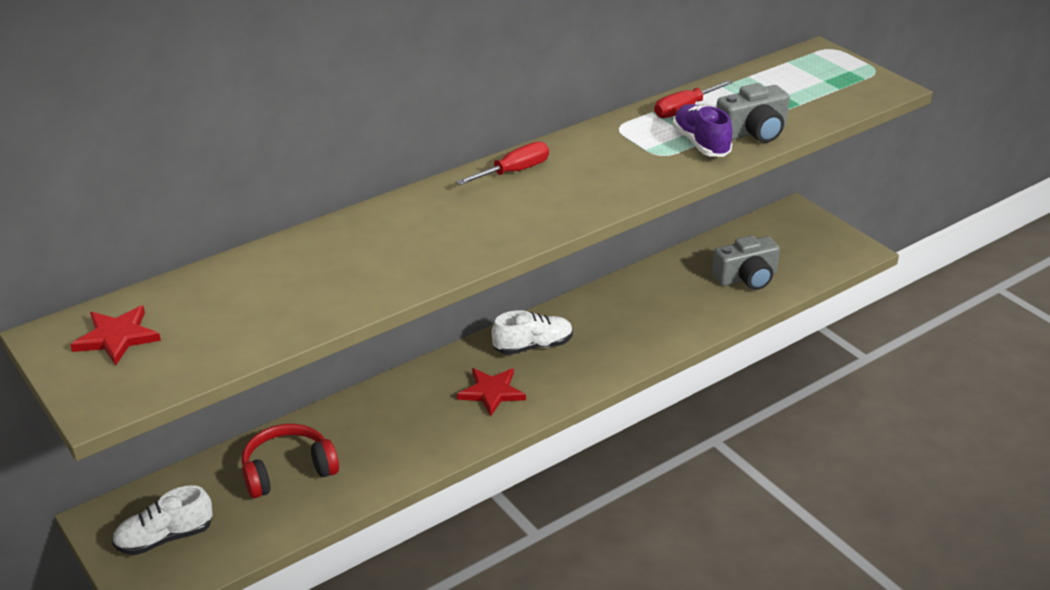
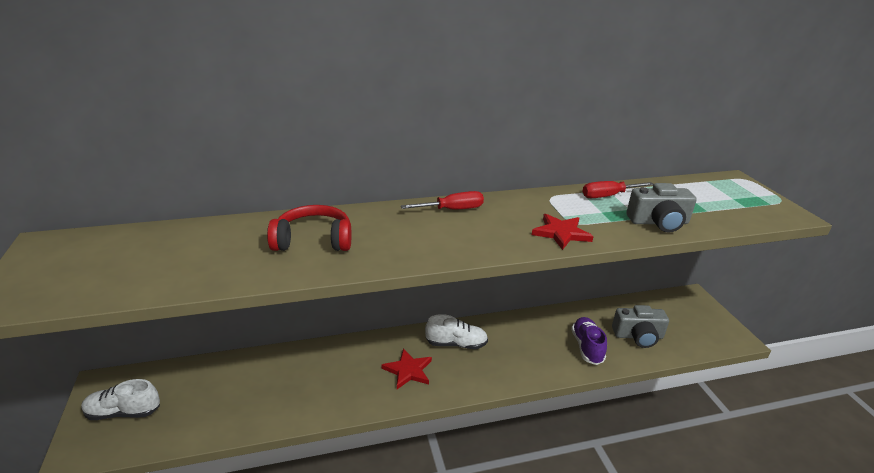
camera: 20 degrees right, 5 degrees down
(117, 337) = (79, 255): red star -> red star (561, 233)
(288, 471) = (236, 387): red headphones -> red headphones (313, 240)
(701, 143) = (610, 221): purple shoe -> purple shoe (587, 347)

